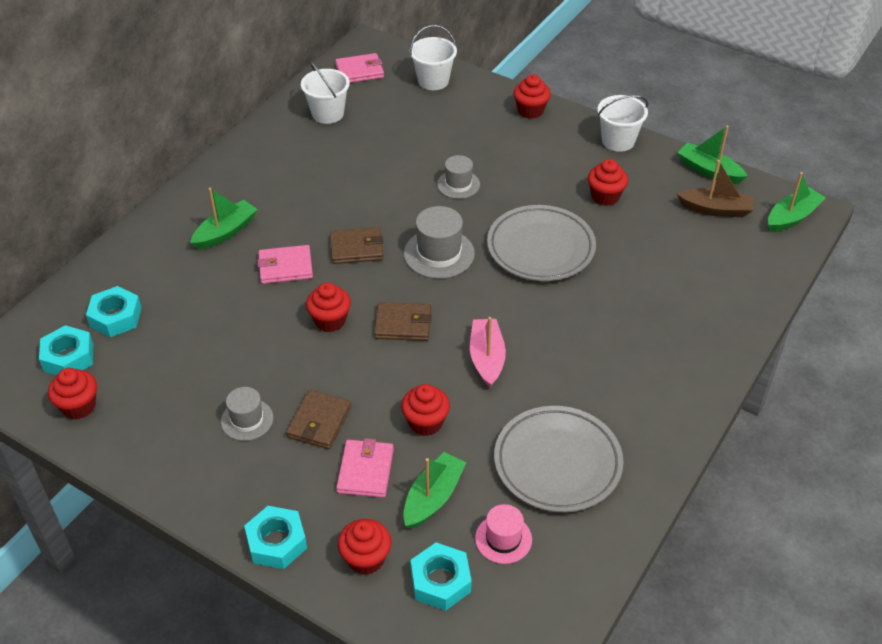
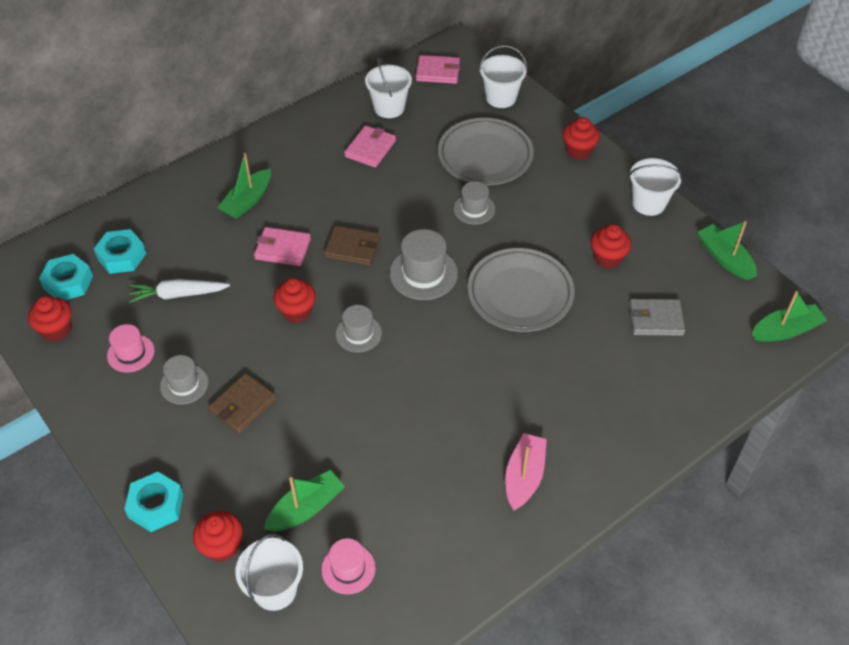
camera: 20 degrees right, 5 degrees up
(174, 406) = (130, 353): none -> pink hat
(196, 337) = (178, 294): none -> white carrot
(225, 232) = (247, 201): green boat -> green boat turned 150 degrees clockwise
(365, 471) = (260, 464): pink wallet -> pink wallet (370, 149)
(403, 324) = (358, 333): brown wallet -> grey hat
(425, 422) = (333, 435): red cupcake -> none
(440, 581) = (275, 590): turquoise nut -> white bucket
(486, 358) = (417, 389): pink boat -> pink boat (524, 477)
(557, 463) = (432, 512): grey plate -> grey plate (485, 156)
(675, 238) = (655, 319): none -> grey wallet
(715, 209) = (711, 301): brown boat -> none

